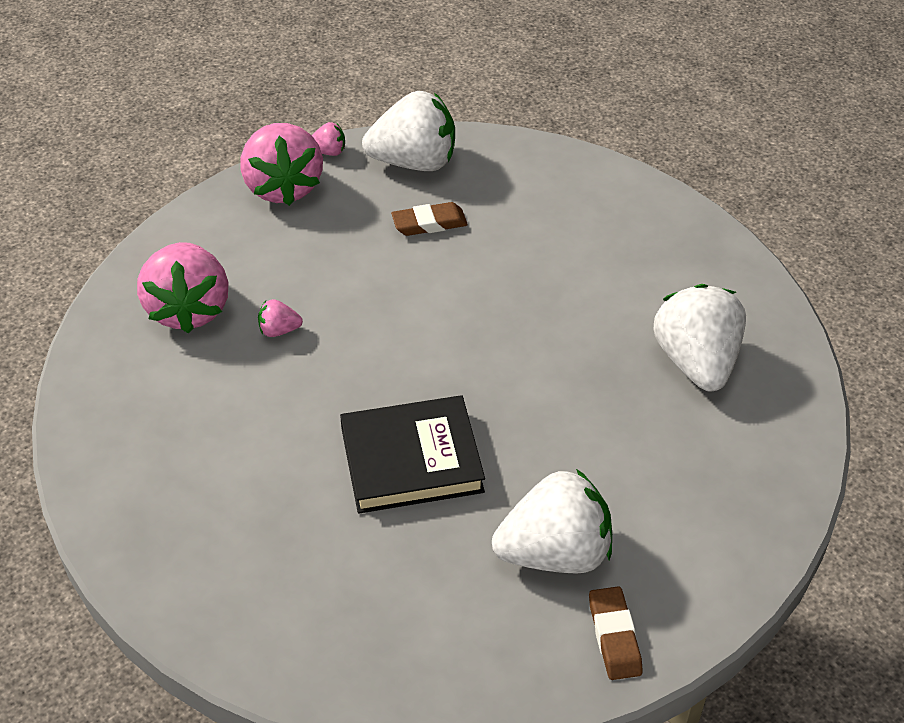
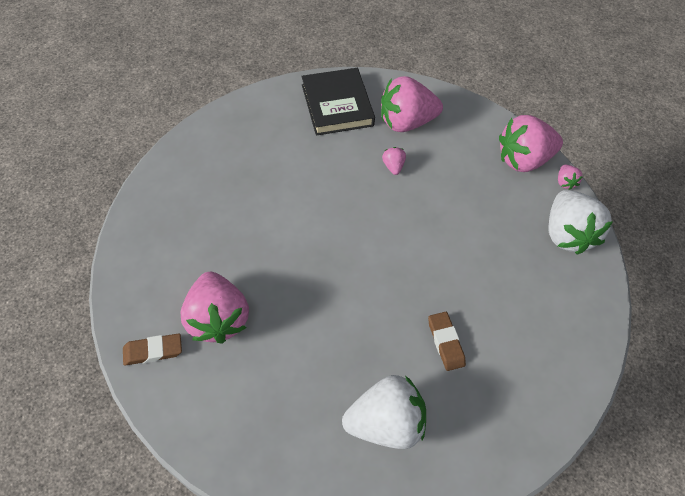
camera: 85 degrees right, 10 degrees up
(411, 459) = (292, 239): black book -> black book (337, 105)
(429, 223) = (504, 245): brown eraser -> brown eraser (445, 342)
(554, 553) = (217, 319): white strawberry -> pink strawberry

